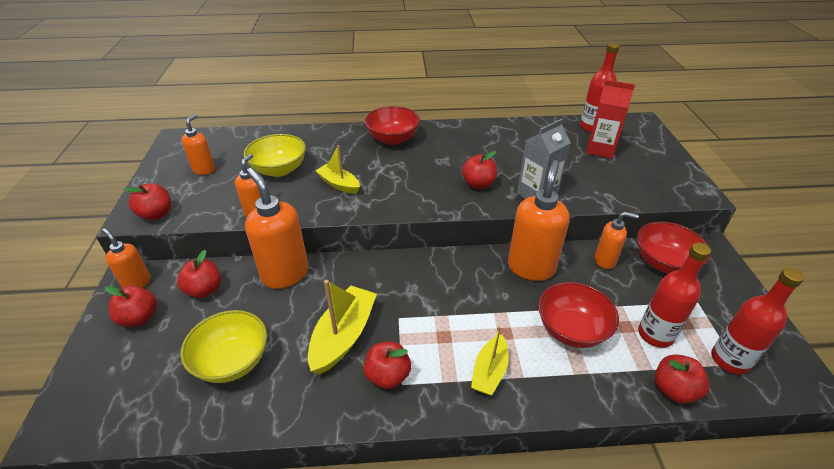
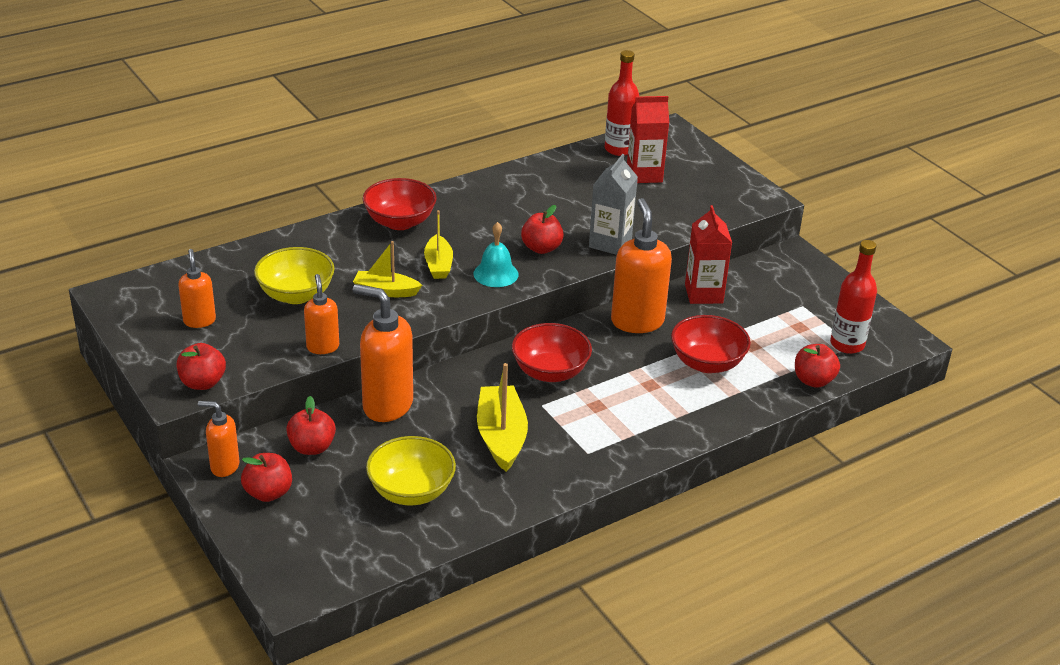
camera: 30 degrees left, 5 degrees down
(388, 376) = (570, 451): red apple -> none
(428, 194) = (496, 274): none -> turquoise bell
(489, 371) = (657, 418): yellow boat -> yellow boat (438, 265)
(605, 260) = (703, 294): orange soap dispenser -> red carton
(655, 334) = (780, 344): red bottle -> none
(663, 263) = (758, 279): red bowl -> red bowl (550, 372)

